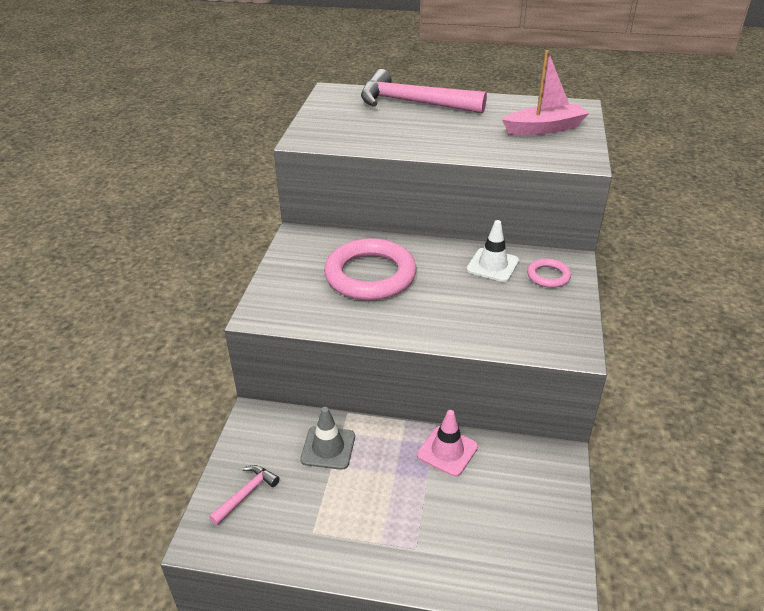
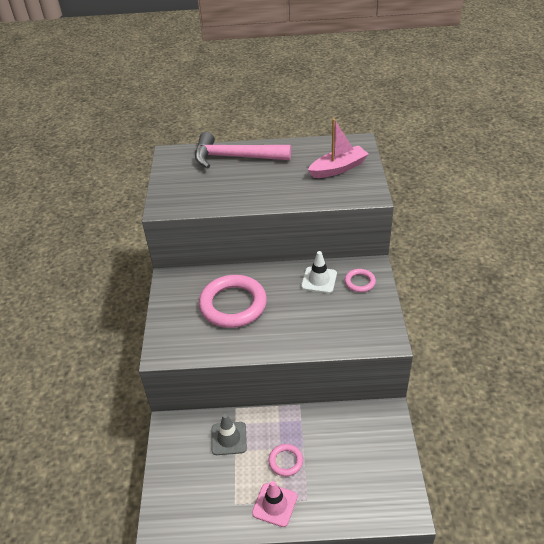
camera: 10 degrees left, 5 degrees up
(246, 494) = (180, 486): pink hammer -> none
(398, 492) = (285, 461): none -> pink ring
(447, 451) = (312, 423): pink traffic cone -> pink traffic cone (274, 505)

